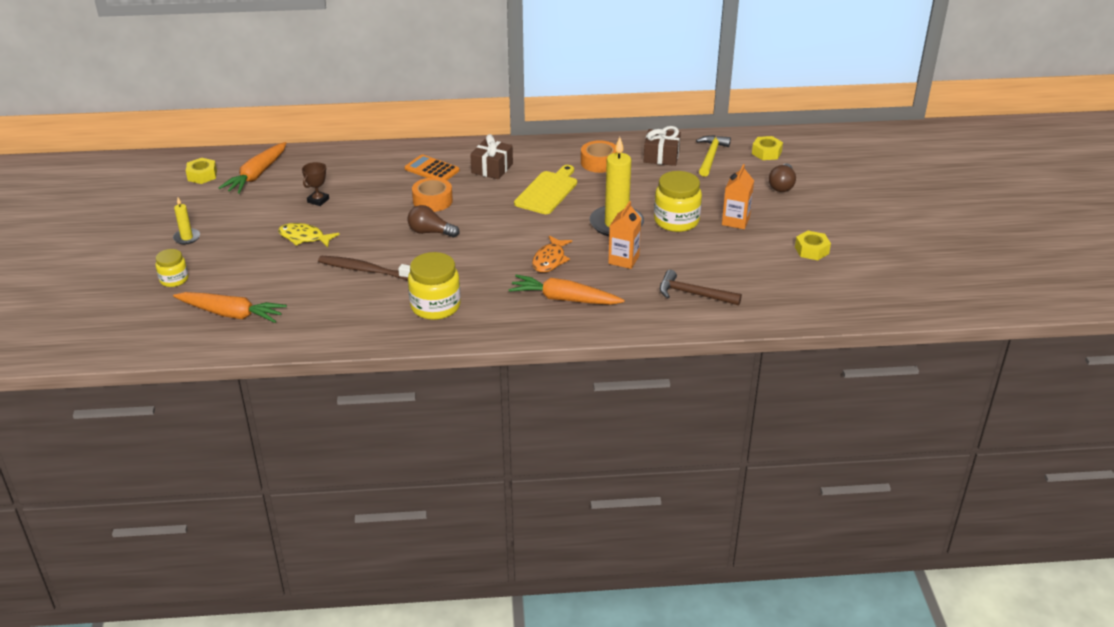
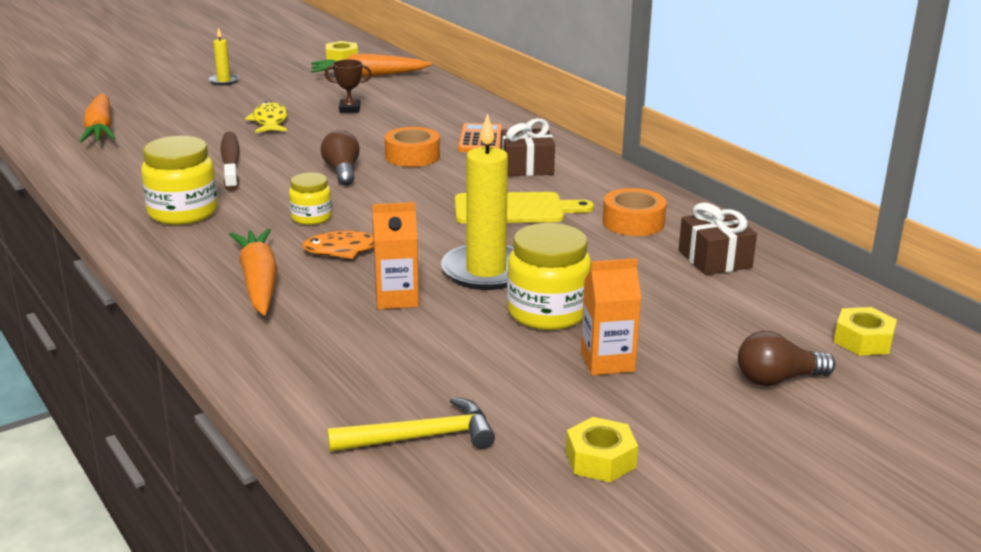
camera: 60 degrees right, 10 degrees down
(174, 279) = (146, 95): yellow jar -> yellow jar (311, 217)
(693, 294) = (352, 375): brown hammer -> none
(710, 156) = (775, 295): yellow hammer -> yellow hammer (421, 437)

